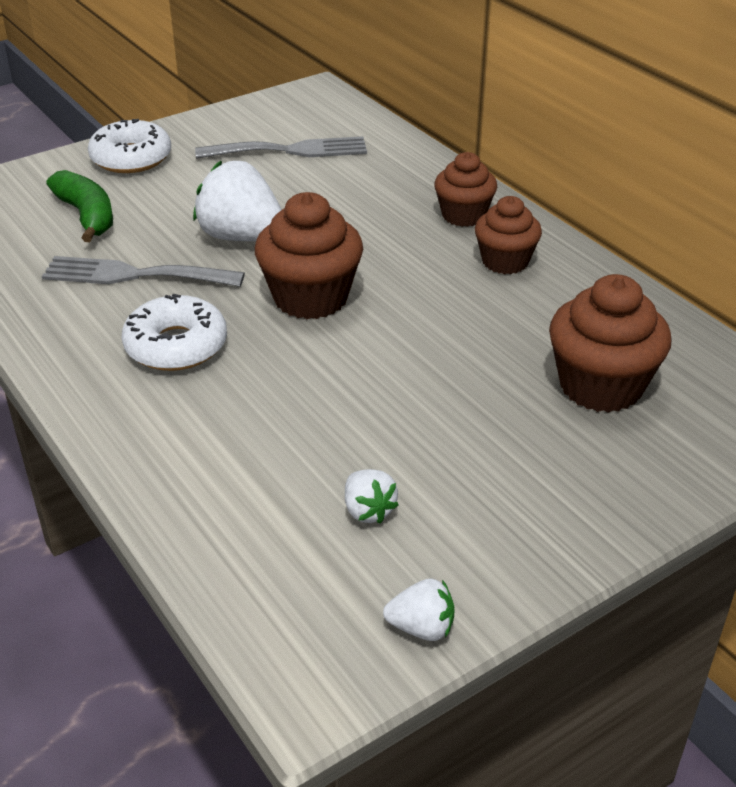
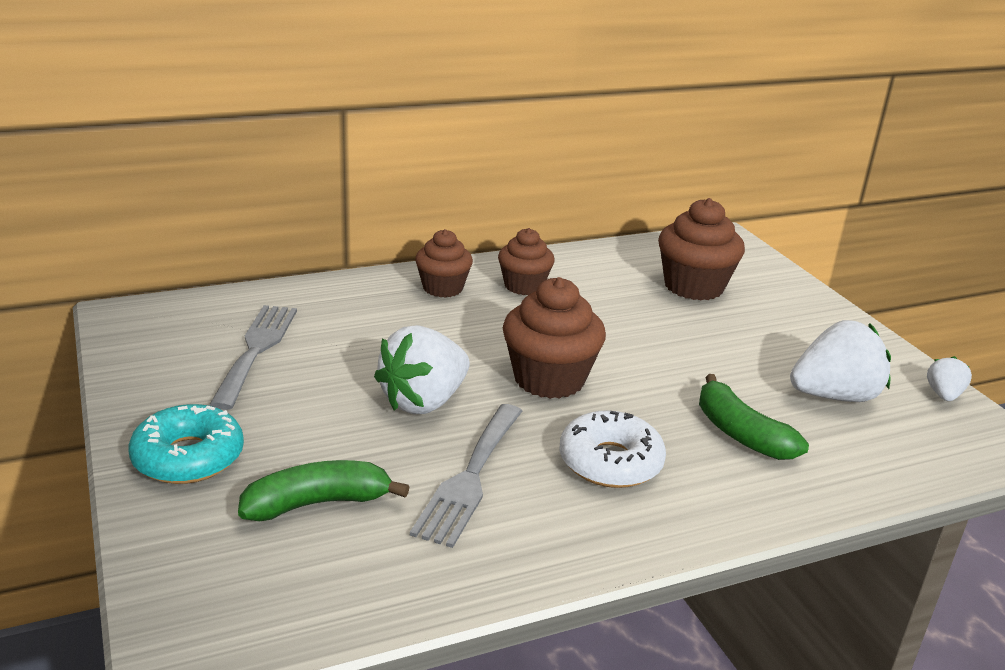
camera: 80 degrees left, 10 degrees down
(131, 158) = (188, 457): white donut -> turquoise donut
(254, 429) = (740, 433): none -> green banana
(368, 510) = (834, 396): white strawberry -> white strawberry, size x1.99

